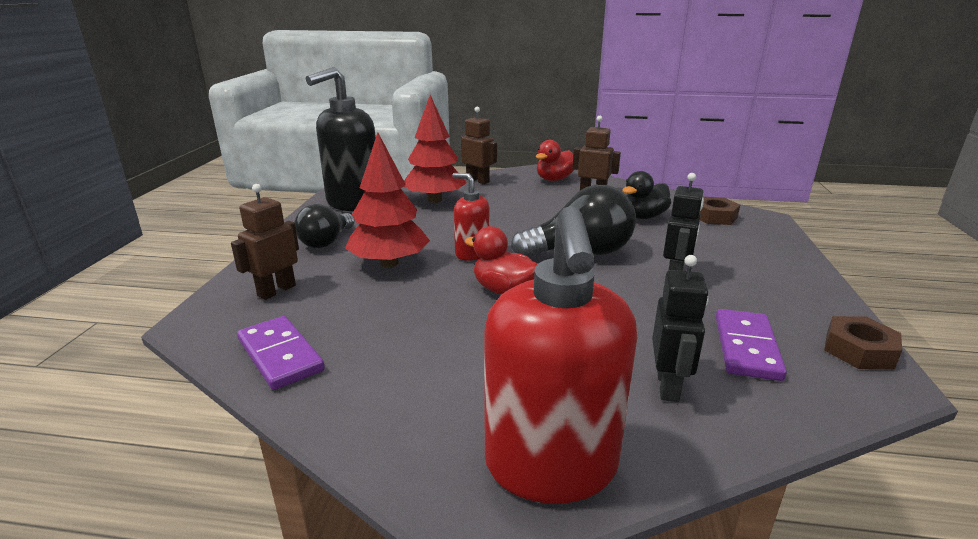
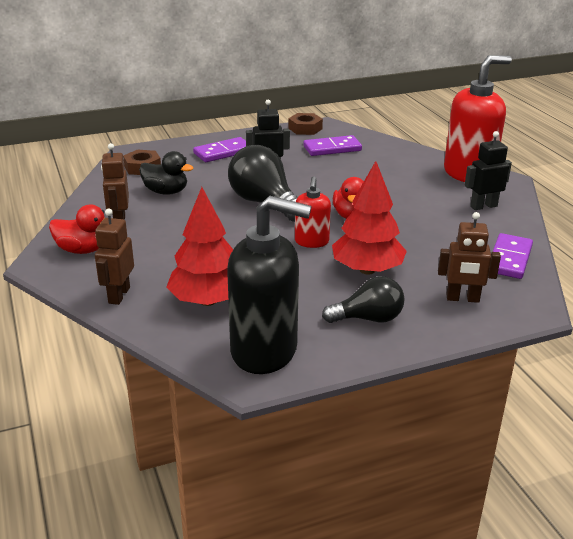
camera: 120 degrees left, 5 degrees up
(668, 386) = (387, 160): black robot -> black robot (483, 206)
(750, 262) = (223, 152): none -> purple domino

